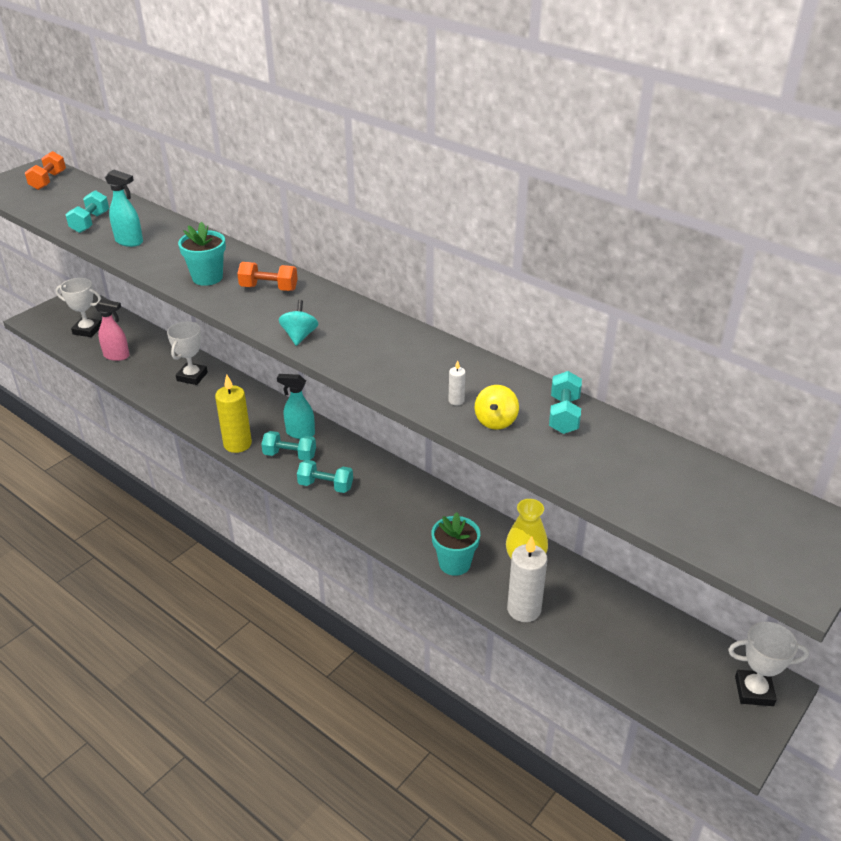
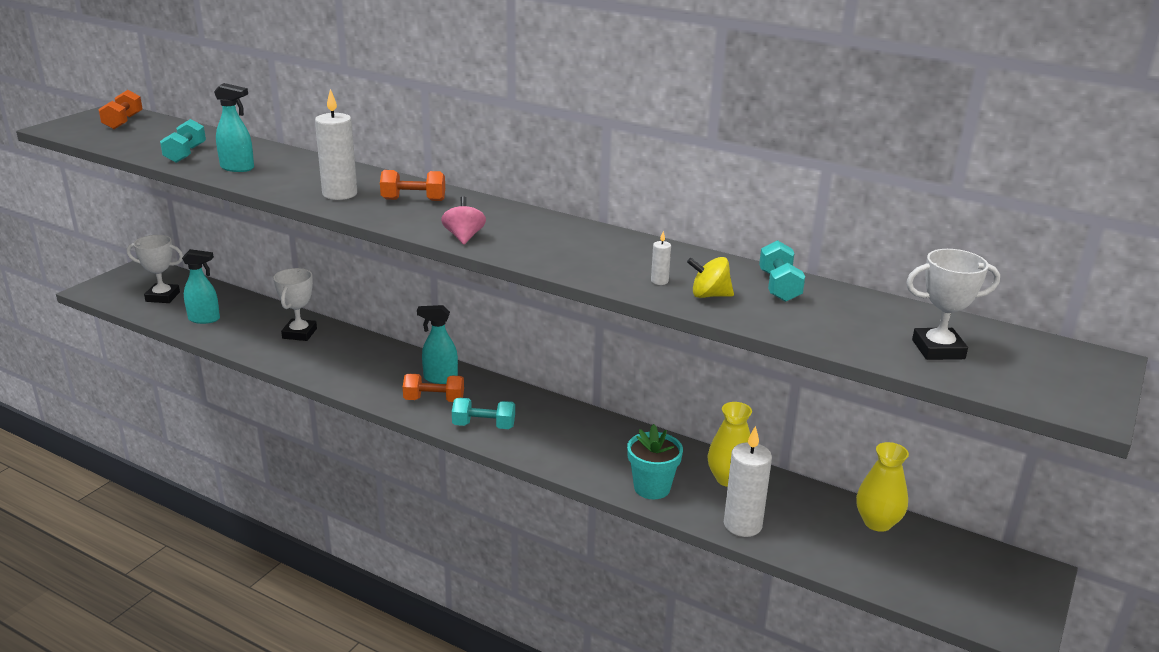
camera: 10 degrees left, 10 degrees down
(117, 356) = (204, 319): pink spray bottle -> turquoise spray bottle
(207, 277) = (340, 194): turquoise flower pot -> white candle
(237, 444) = (370, 393): yellow candle -> none
(290, 455) = (434, 400): turquoise dumbbell -> orange dumbbell
(299, 336) = (464, 237): turquoise spinning top -> pink spinning top
(495, 421) = (709, 295): yellow spinning top -> yellow spinning top turned 90 degrees clockwise
(646, 619) = (877, 522): none -> yellow vase
(754, 691) = (1013, 579): white trophy -> white trophy (938, 349)

